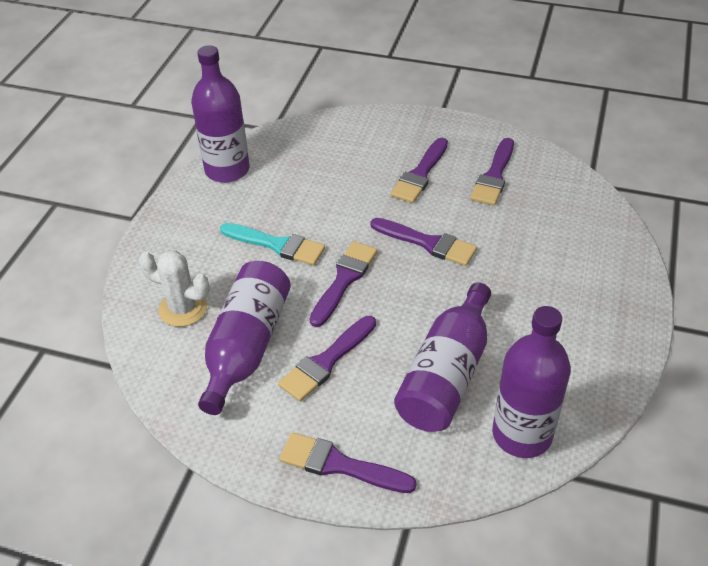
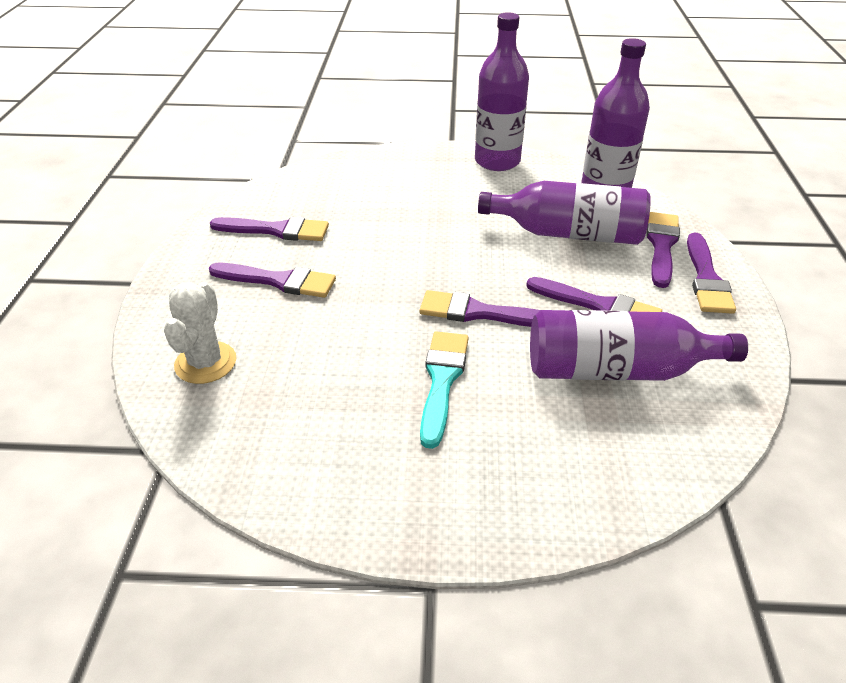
camera: 105 degrees left, 5 degrees down
(183, 309) = (594, 447): white cactus -> white cactus (205, 363)
(227, 170) = (288, 479): purple bottle -> purple bottle (497, 161)
(428, 243) = (399, 262): purple brush -> purple brush (661, 245)

